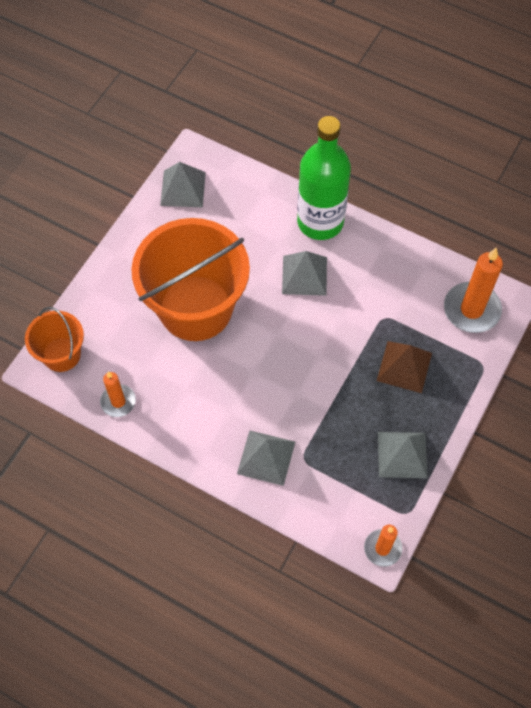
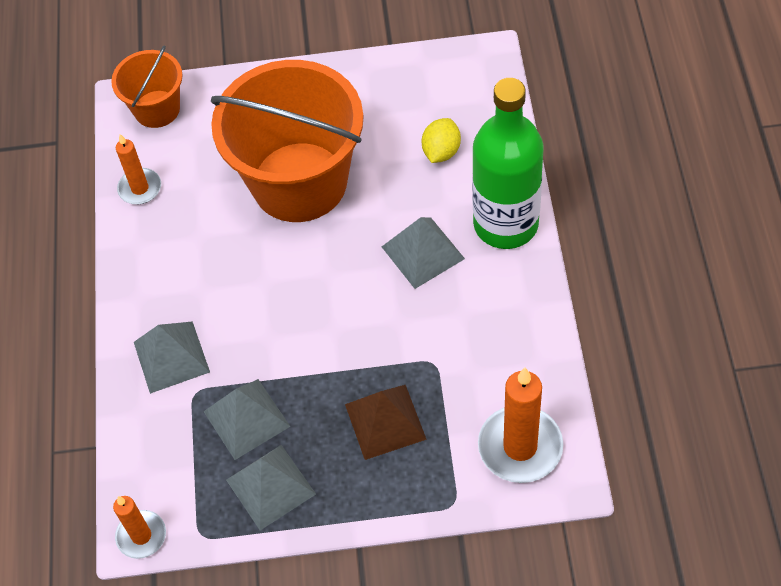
camera: 60 degrees right, 5 degrees down
(183, 189) = (435, 77): grey pyramid -> grey pyramid (246, 419)
(240, 220) = (441, 151): none -> yellow lemon

